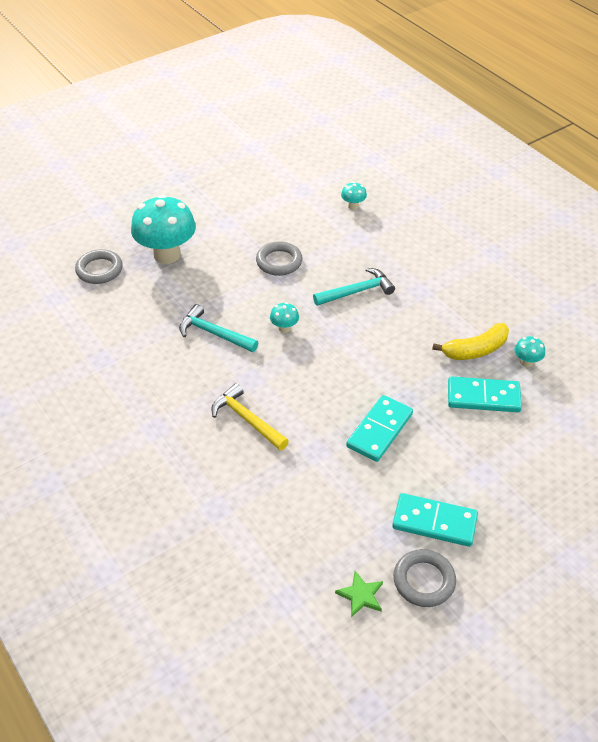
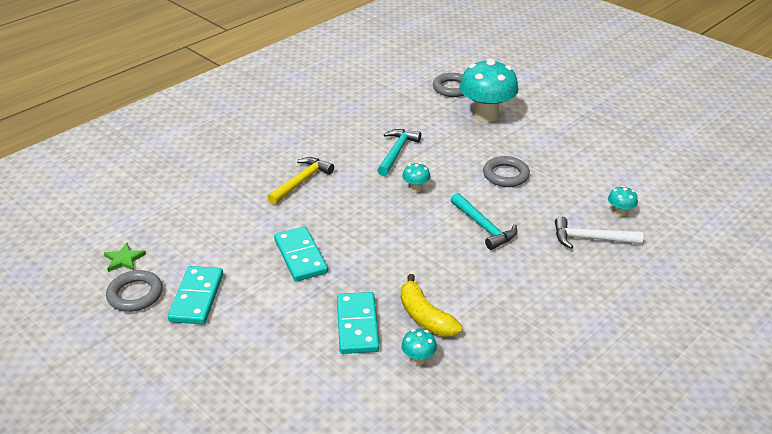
camera: 80 degrees right, 10 degrees down
(379, 430) = (301, 256): turquoise domino -> turquoise domino turned 45 degrees clockwise
(386, 230) = (591, 239): none -> white hammer

